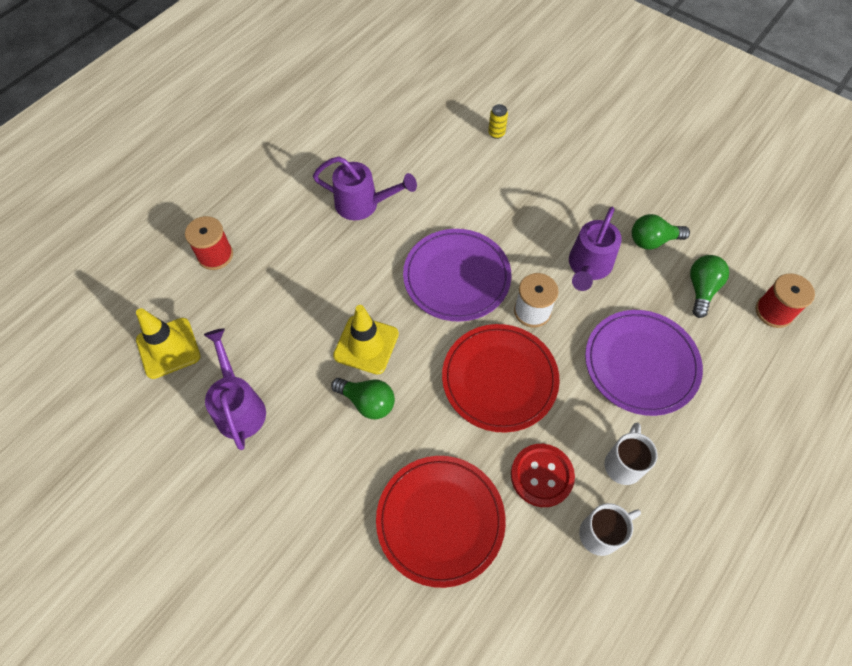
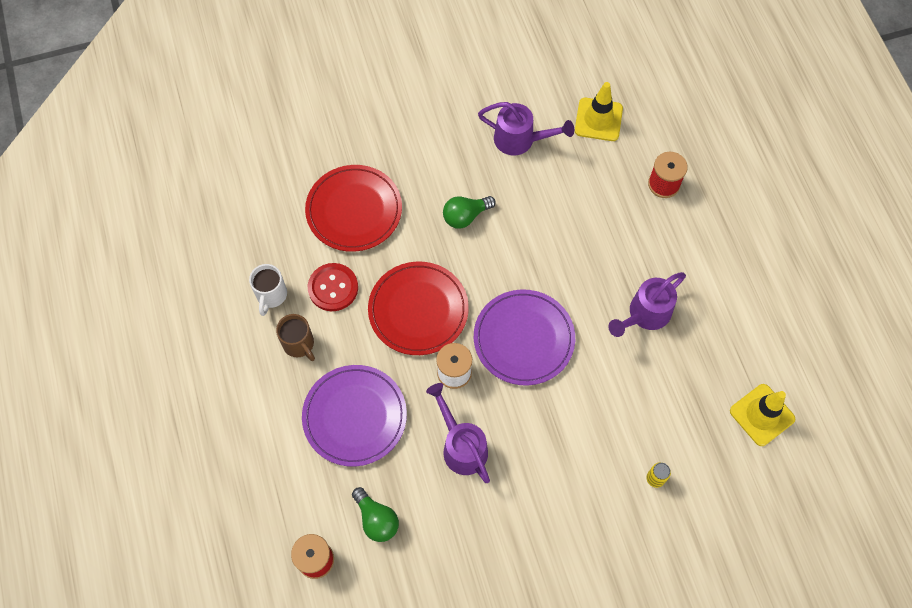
camera: 125 degrees right, 5 degrees up
(366, 345) = (511, 241): yellow traffic cone -> yellow traffic cone (762, 415)
(623, 464) = (299, 344): white mug -> brown mug
(652, 240) = (447, 521): green light bulb -> none

